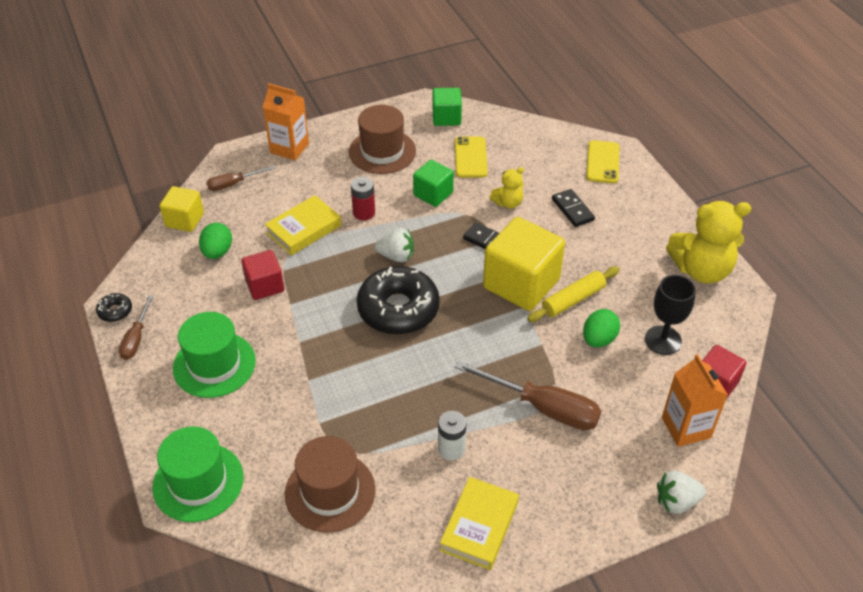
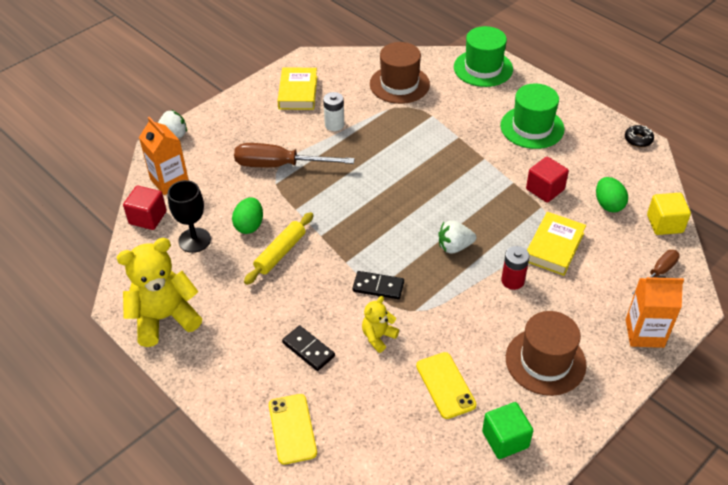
camera: 160 degrees right, 0 degrees up
(136, 339) = (602, 127): brown screwdriver -> none
(398, 309) = (425, 202): black donut -> none
(433, 194) = (459, 323): green cube -> none
(521, 283) = (331, 254): yellow cube -> none

